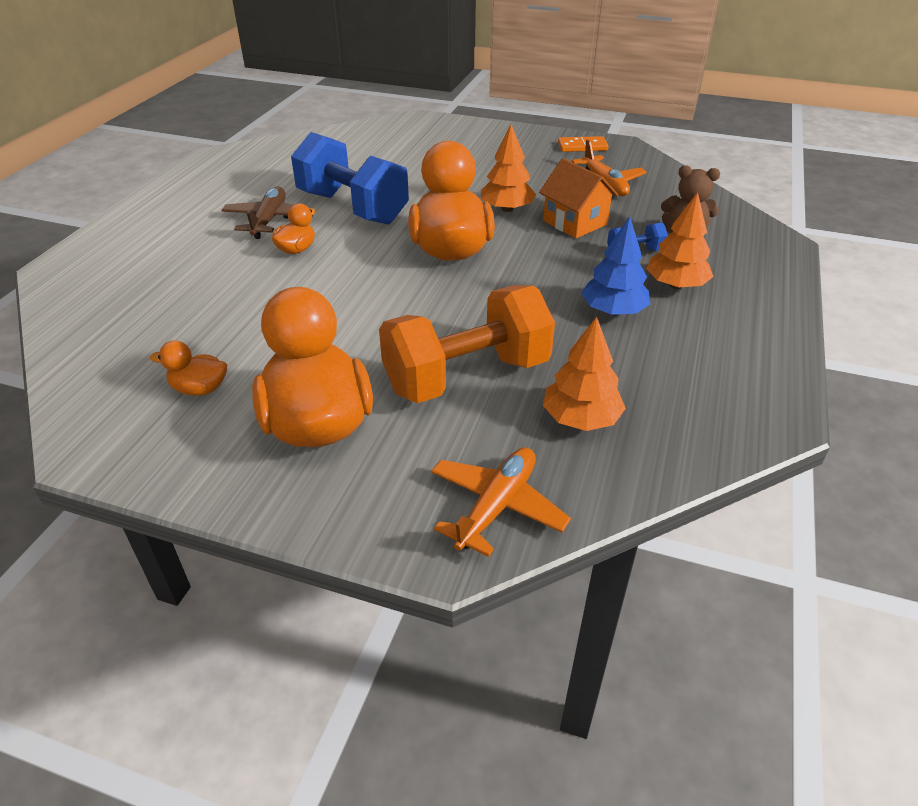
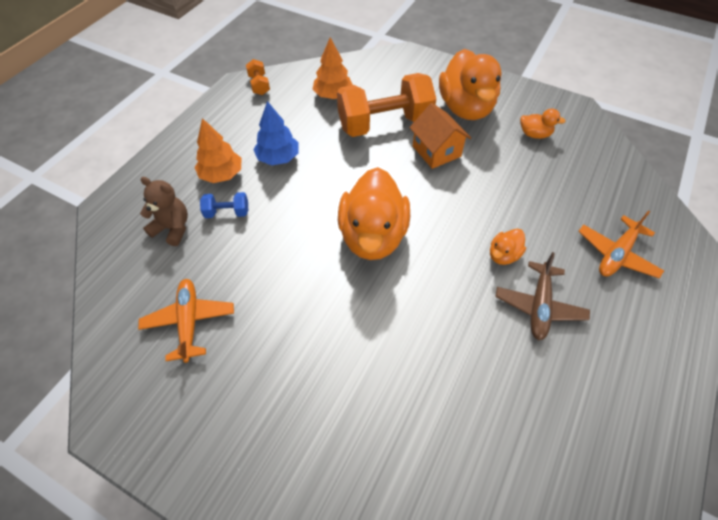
camera: 170 degrees left, 15 degrees up
(352, 208) = (459, 316): blue dumbbell -> none
(496, 506) = (385, 65): orange plane -> orange plane (616, 254)
(506, 209) = (307, 291): orange tree -> none
(575, 223) = (253, 259): orange house -> orange house (436, 151)
(582, 147) = (160, 425): orange domino -> none
(735, 421) = (259, 85): none -> orange dumbbell

